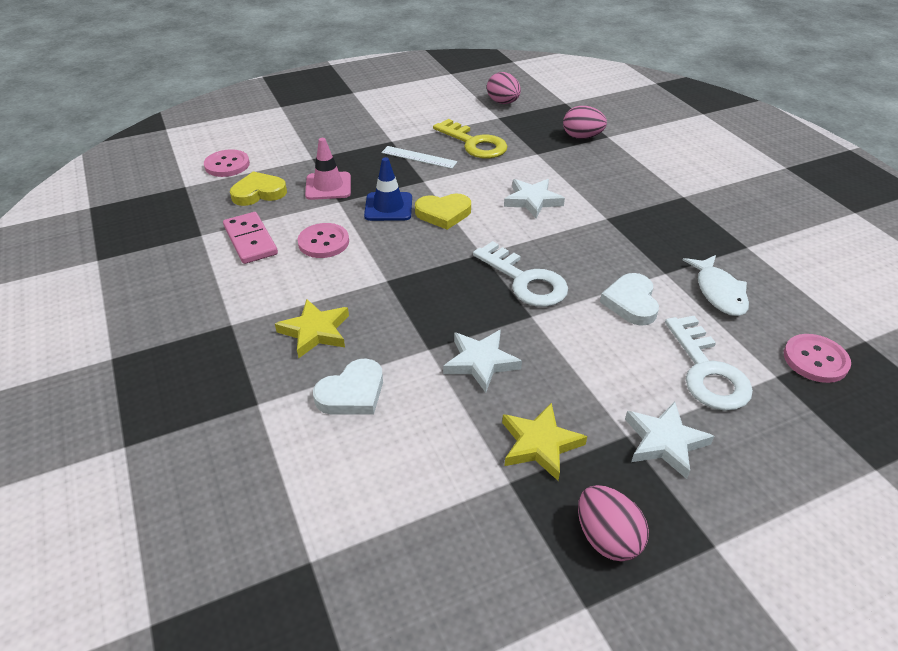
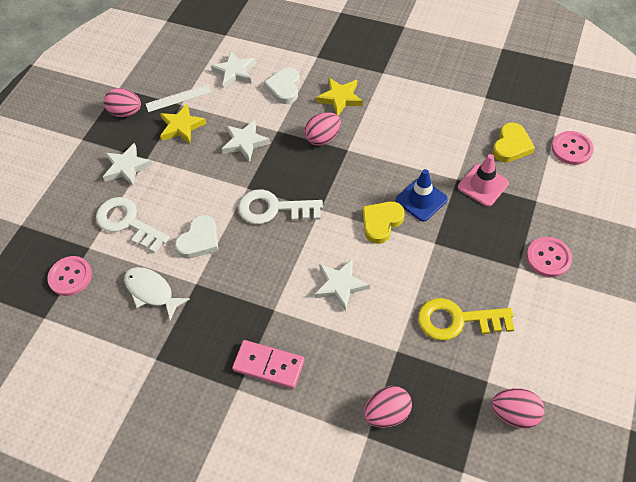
camera: 140 degrees right, 15 degrees up
(250, 240) = (454, 114): pink domino -> pink domino (269, 365)
(323, 242) = (416, 144): pink button -> pink button (548, 258)
(381, 471) = (235, 72): none -> white star
(393, 306) = (323, 138): none -> pink egg
(419, 157) = (472, 265): white ruler -> white ruler (178, 98)
(631, 302) = (199, 240): white heart -> white heart turned 75 degrees clockwise

